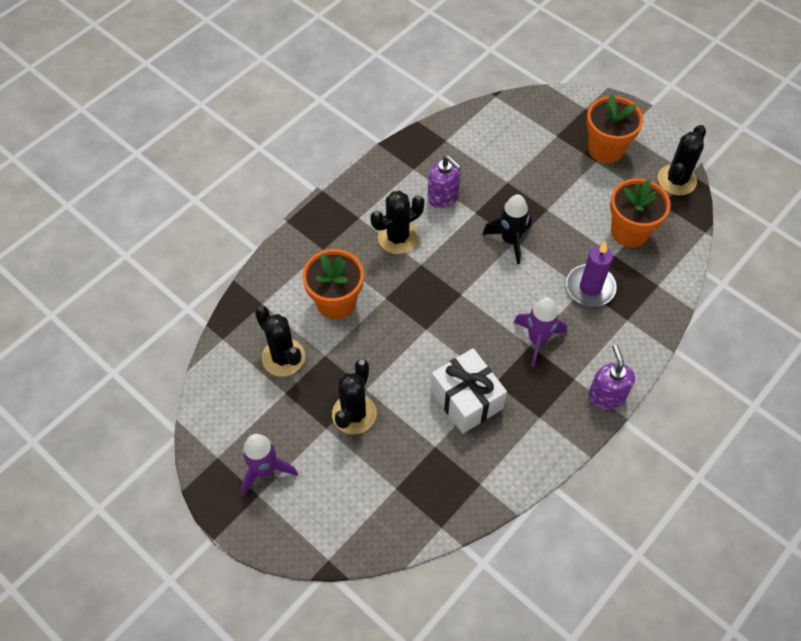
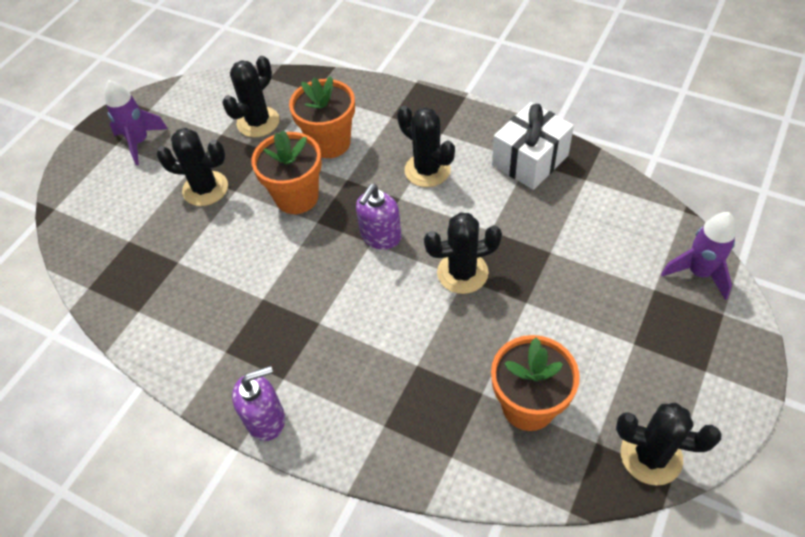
camera: 80 degrees right, 5 degrees down
(443, 196) = (500, 196): purple soap dispenser -> purple soap dispenser (380, 236)
(466, 399) = (236, 277): white gift -> white gift (530, 160)
(510, 240) = (462, 273): black rocket -> black cactus
(537, 339) = (328, 329): purple rocket -> purple rocket (698, 273)
(590, 287) = (421, 372): purple candle -> none
(605, 149) = (661, 351): orange flower pot -> orange flower pot (297, 197)

